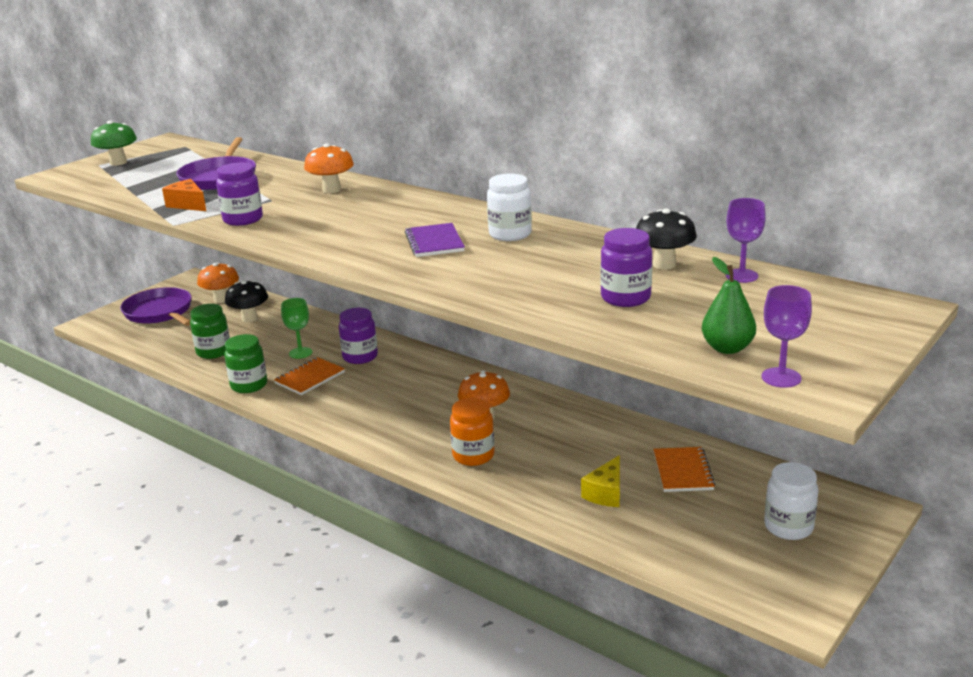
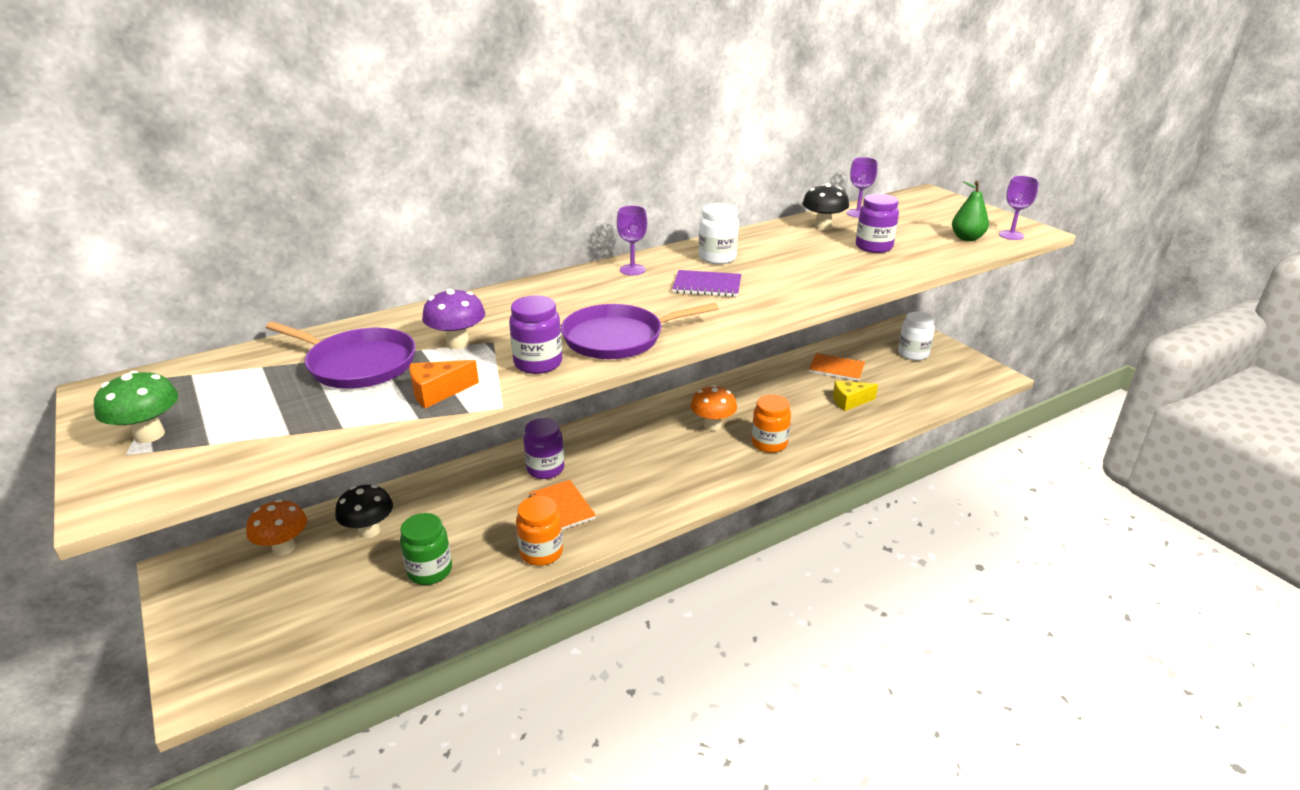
camera: 70 degrees left, 5 degrees up
(160, 312) = (254, 610): purple pan -> purple pan (618, 338)
(249, 385) = (541, 552): green jar -> orange jar
(263, 192) = (457, 343): none -> purple mushroom
(300, 353) = (499, 505): green goblet -> none
(331, 190) = (502, 309): orange mushroom -> none
(447, 210) = (632, 270): none -> purple goblet
(606, 493) = (850, 401): yellow cheese -> yellow cheese turned 120 degrees clockwise

